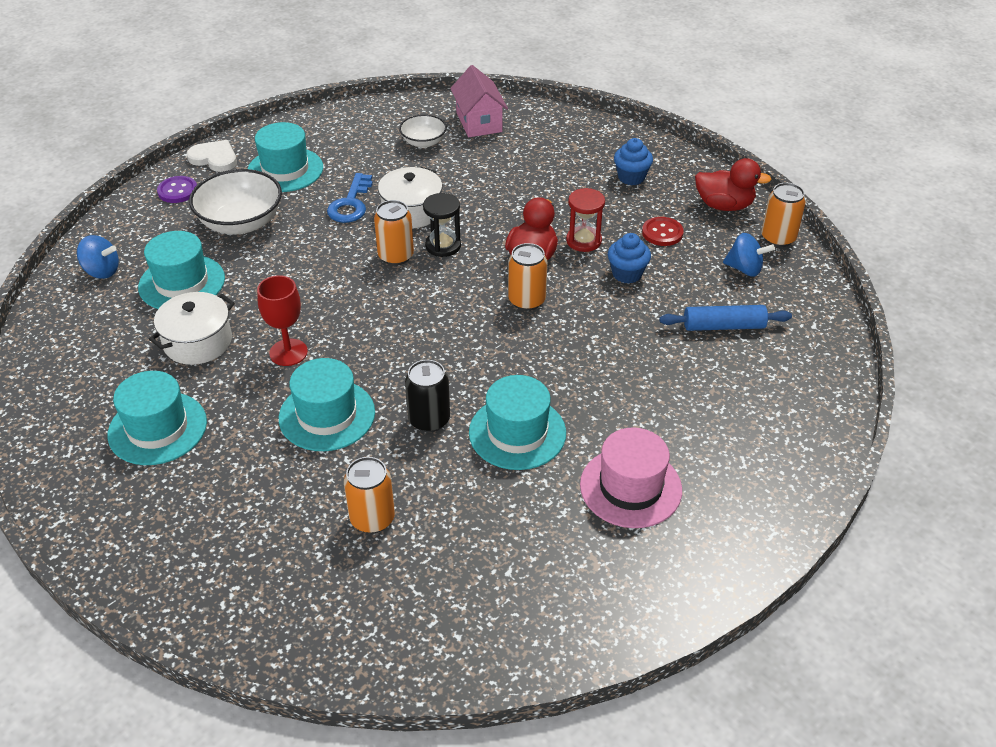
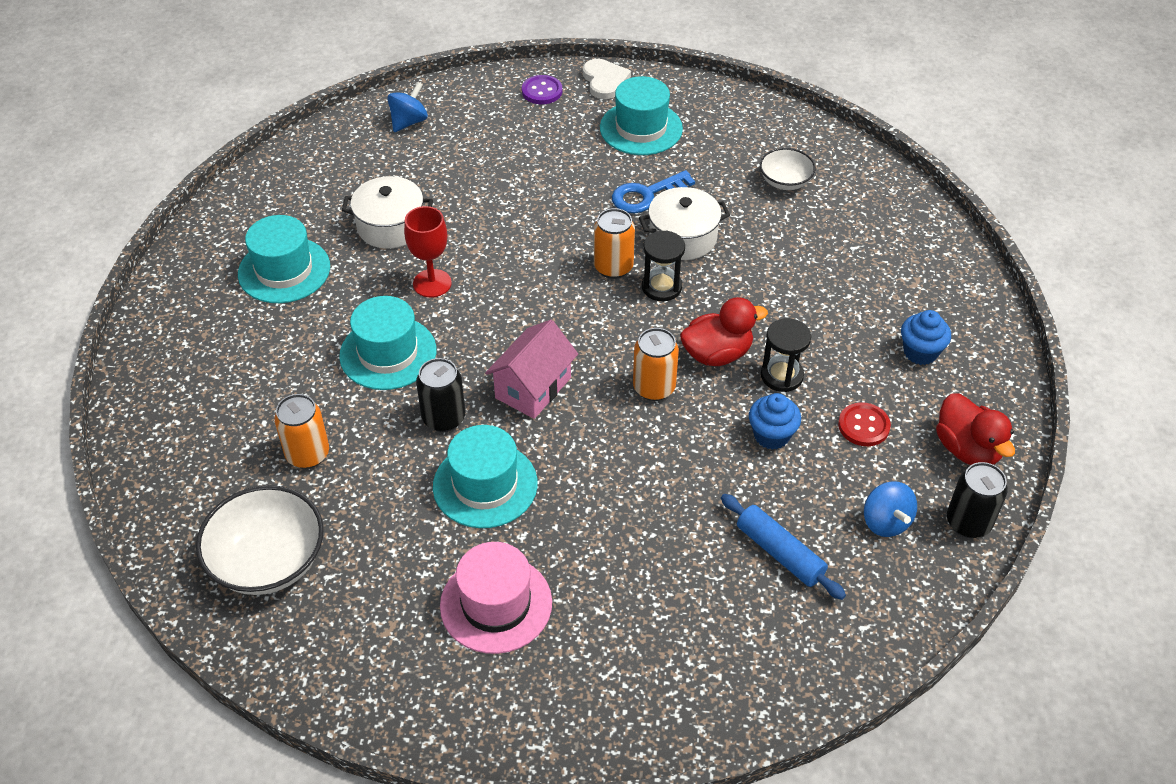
camera: 50 degrees right, 5 degrees up
(102, 271) = (409, 122): blue spinning top -> blue spinning top turned 120 degrees counterclockwise
(182, 283) = (443, 171): turquoise hat -> none
(241, 223) = (546, 151): white bowl -> white bowl (268, 561)
(479, 122) = (862, 196): pink house -> pink house (533, 388)
(583, 241) = (781, 376): red hourglass -> black hourglass
(778, 238) = (968, 523): orange can -> black can

